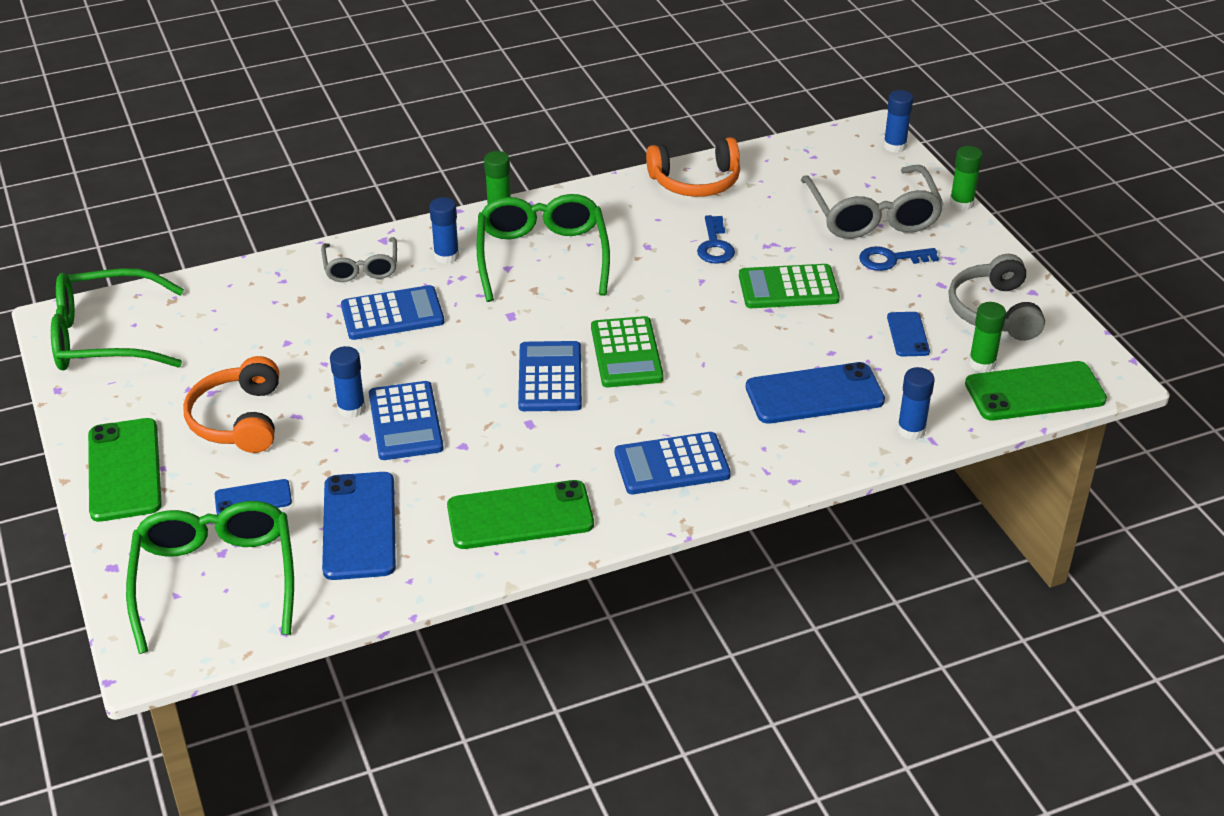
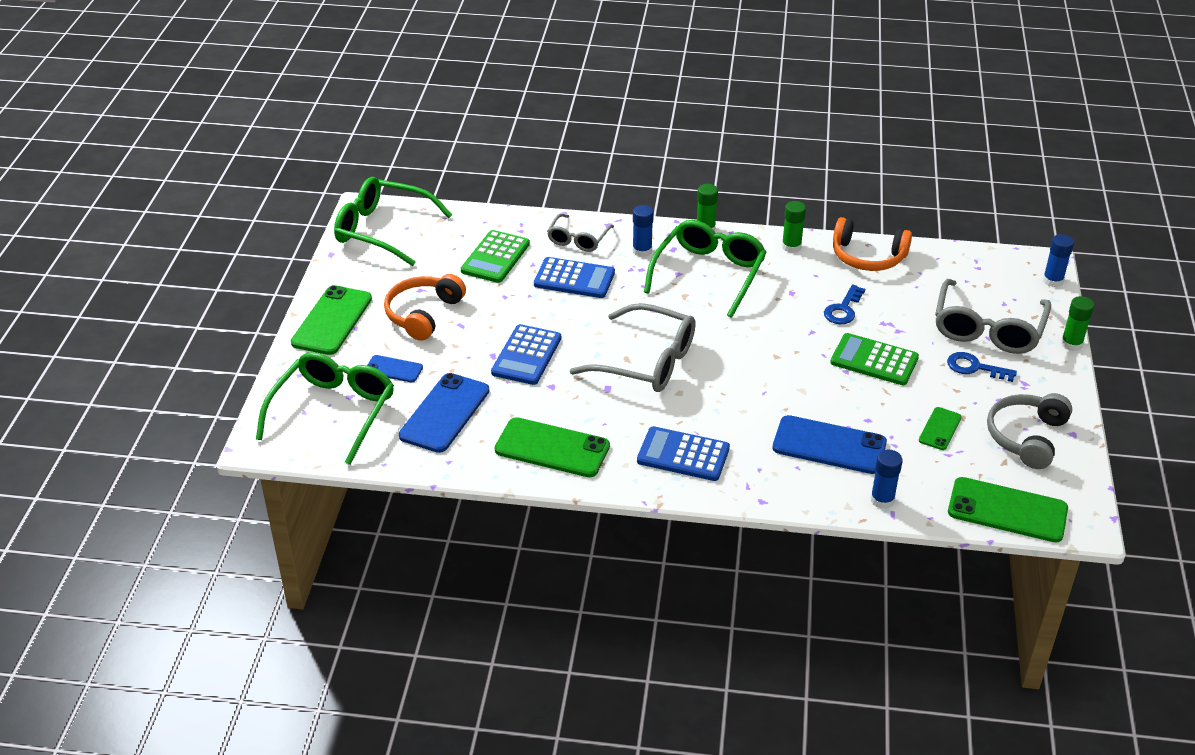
camera: 30 degrees right, 0 degrees up
(351, 408) = (498, 333): blue glue stick -> none
(550, 377) = (646, 361): blue calculator -> grey glasses
(626, 353) = (714, 364): green calculator -> green calculator (495, 257)
(908, 334) = (940, 429): blue phone -> green phone
(982, 363) = (982, 472): green glue stick -> green glue stick (791, 246)

